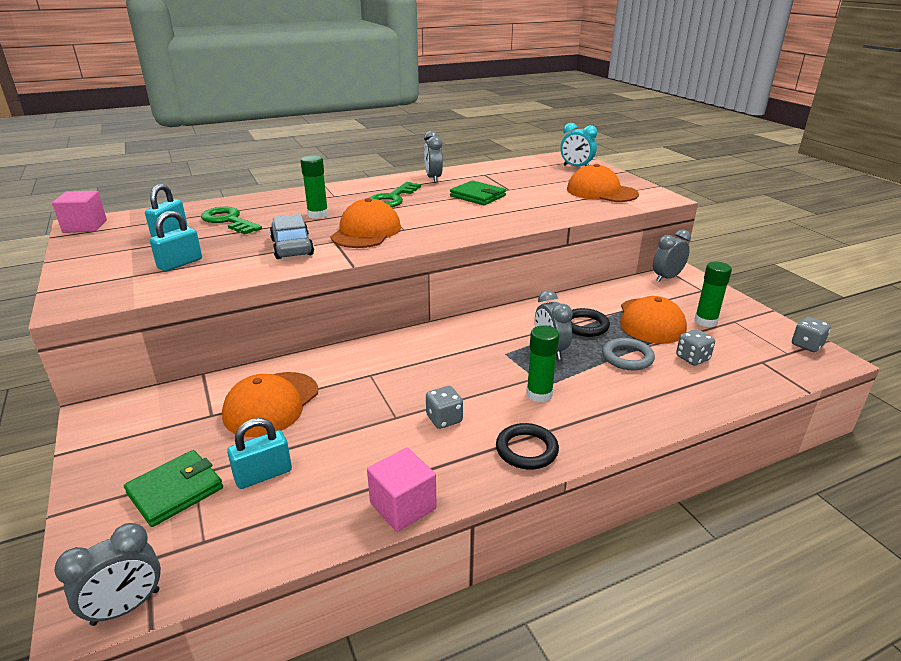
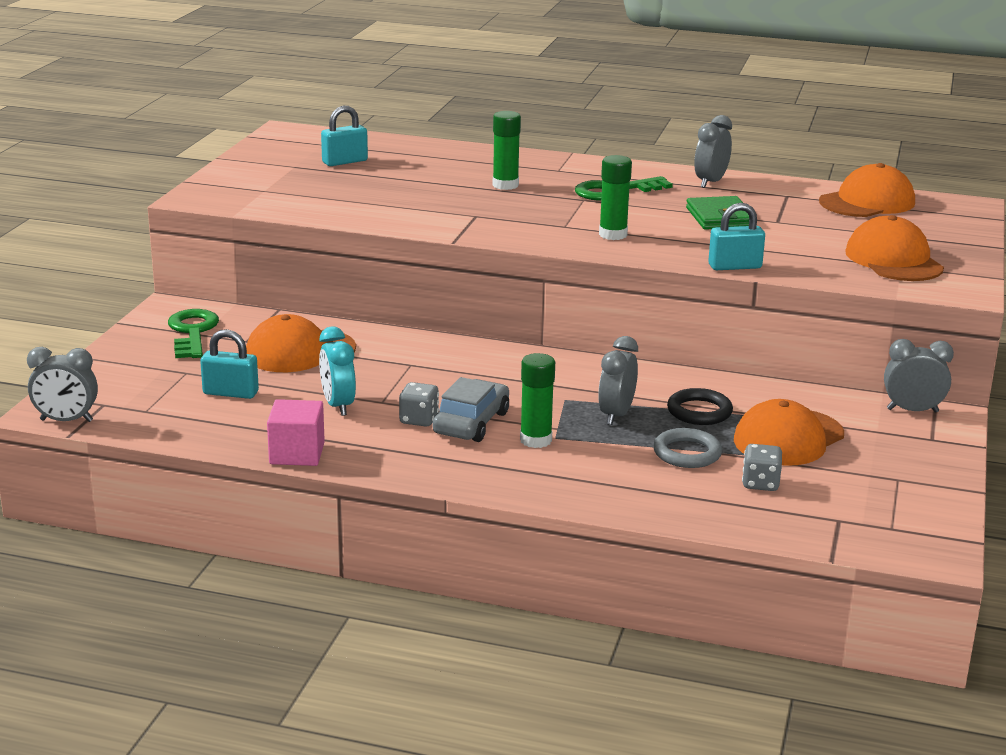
camera: 40 degrees right, 5 degrees down
(85, 226) = (285, 134): pink cube -> none
(175, 491) = (163, 376): green wallet -> none
(180, 263) = (313, 192): turquoise padlock -> turquoise padlock (734, 266)
(228, 221) = (412, 165): green key -> green key (192, 332)
(292, 247) = (427, 208): grey car -> grey car (471, 423)
(366, 231) = (522, 216): orange cap -> orange cap (867, 202)
(526, 450) = (450, 468): black ring -> none
(576, 167) = (938, 222): turquoise clock -> turquoise clock (338, 405)
(705, 321) = (858, 464): green glue stick -> green glue stick (613, 235)
(807, 345) = (936, 533): grey dice -> none

